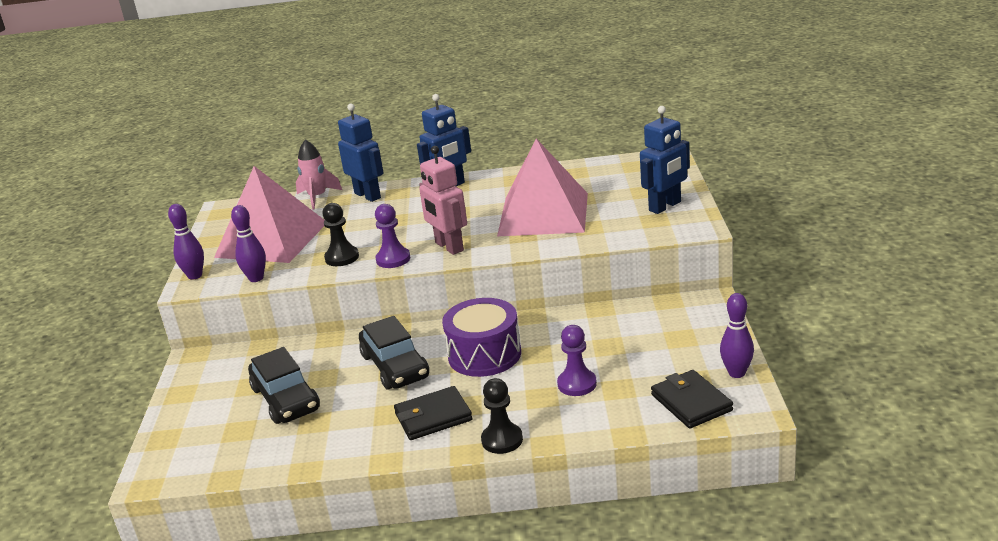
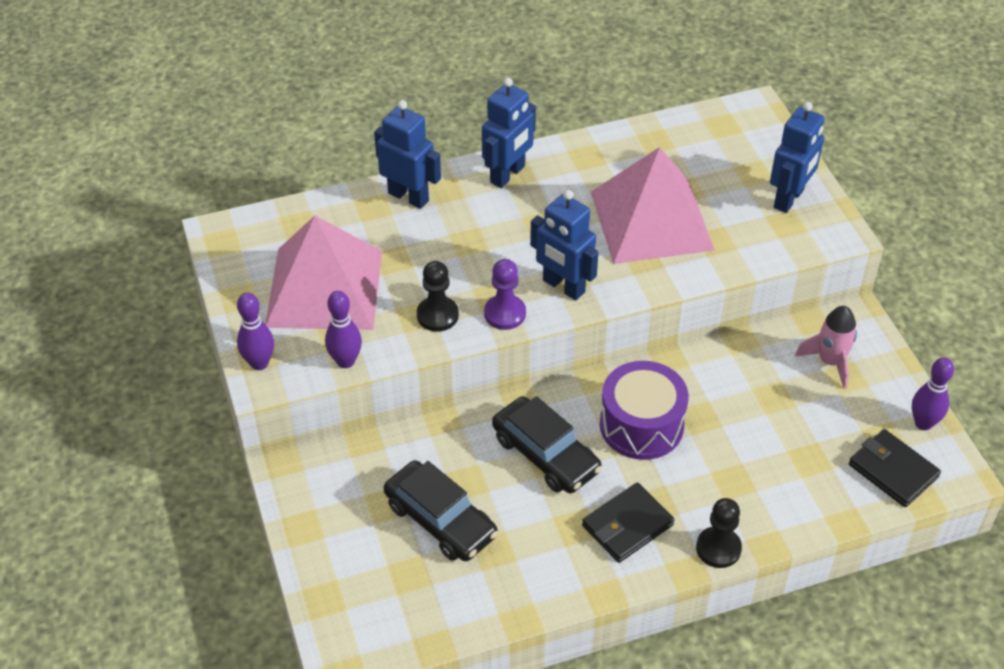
camera: 20 degrees left, 20 degrees up
(317, 197) = (341, 204): pink rocket -> pink rocket (830, 362)
(448, 247) = (563, 287): pink robot -> blue robot
(577, 384) = (763, 458): purple pawn -> none

